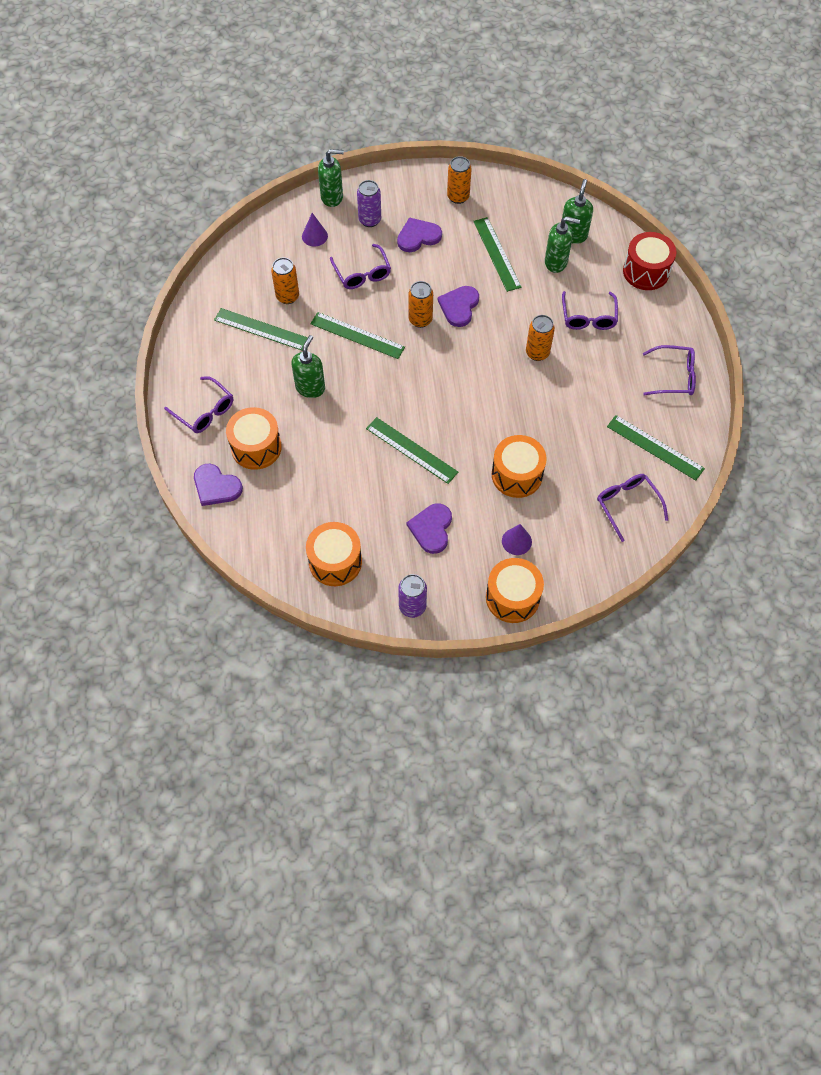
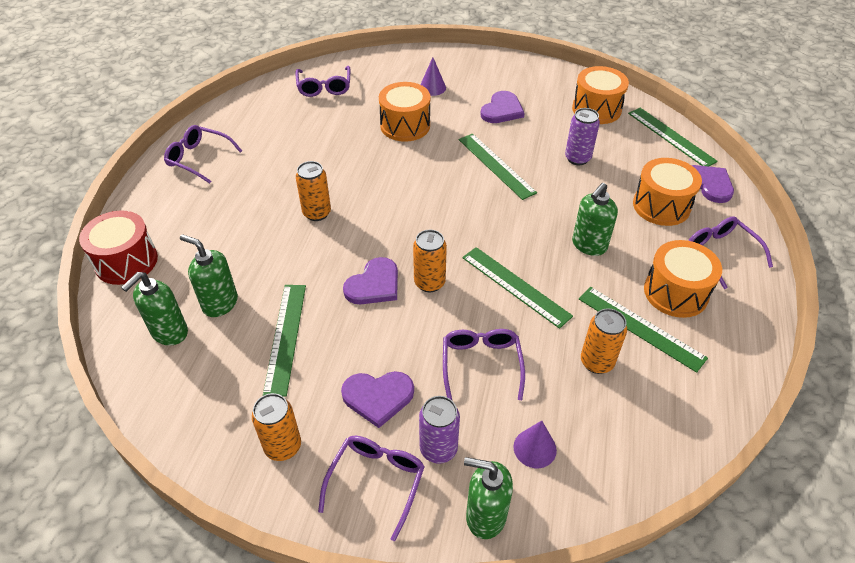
camera: 160 degrees left, 15 degrees down
(412, 606) = (538, 72): purple can -> purple can (577, 158)
(512, 597) = (455, 61): orange drum -> orange drum (675, 292)
(588, 317) = (234, 232): purple glasses -> purple glasses (376, 481)
(655, 447) = (267, 115): green ruler -> green ruler (671, 137)

